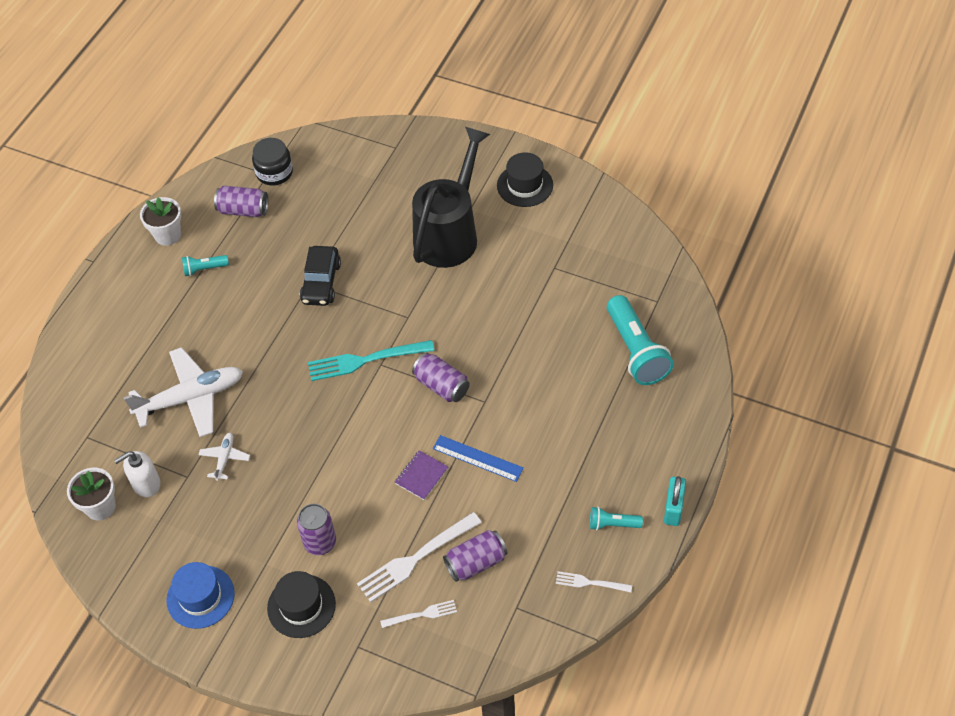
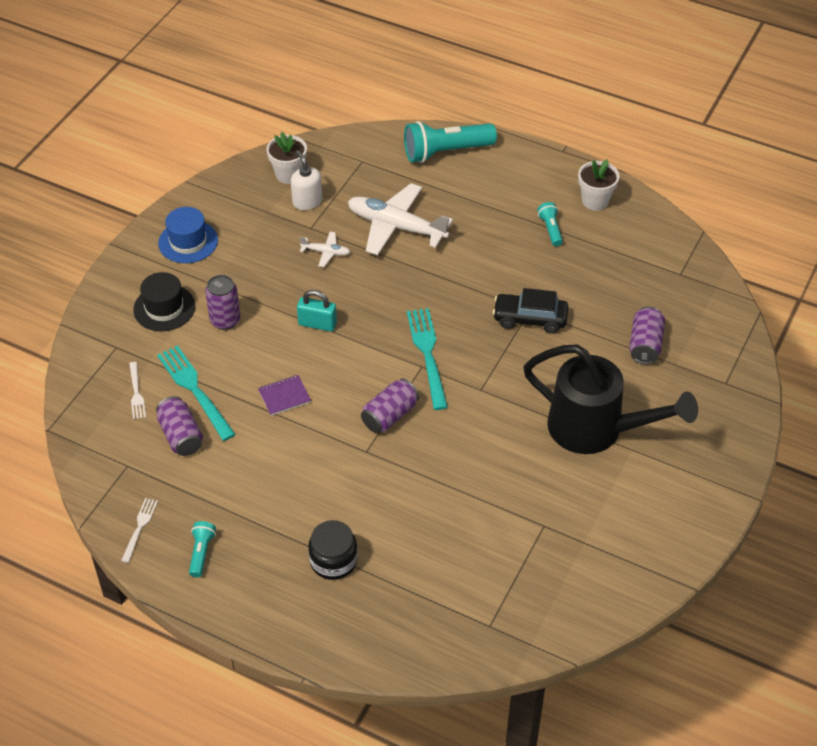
camera: 90 degrees right, 5 degrees down
(191, 398) = (396, 226): white plane -> white plane turned 135 degrees clockwise
(243, 210) = (628, 256): purple can -> purple can (645, 345)
(274, 172) = (682, 279): black jar -> black jar (333, 561)
(416, 558) = (195, 390): white fork -> turquoise fork
(421, 476) = (284, 396): purple notebook -> purple notebook turned 60 degrees counterclockwise
(477, 458) = (298, 442): blue ruler -> none
(525, 185) = (670, 504): black hat -> none
(636, 351) = (419, 596): turquoise flashlight -> turquoise flashlight (446, 152)
(673, 508) = (210, 610): turquoise padlock -> turquoise padlock (317, 324)

